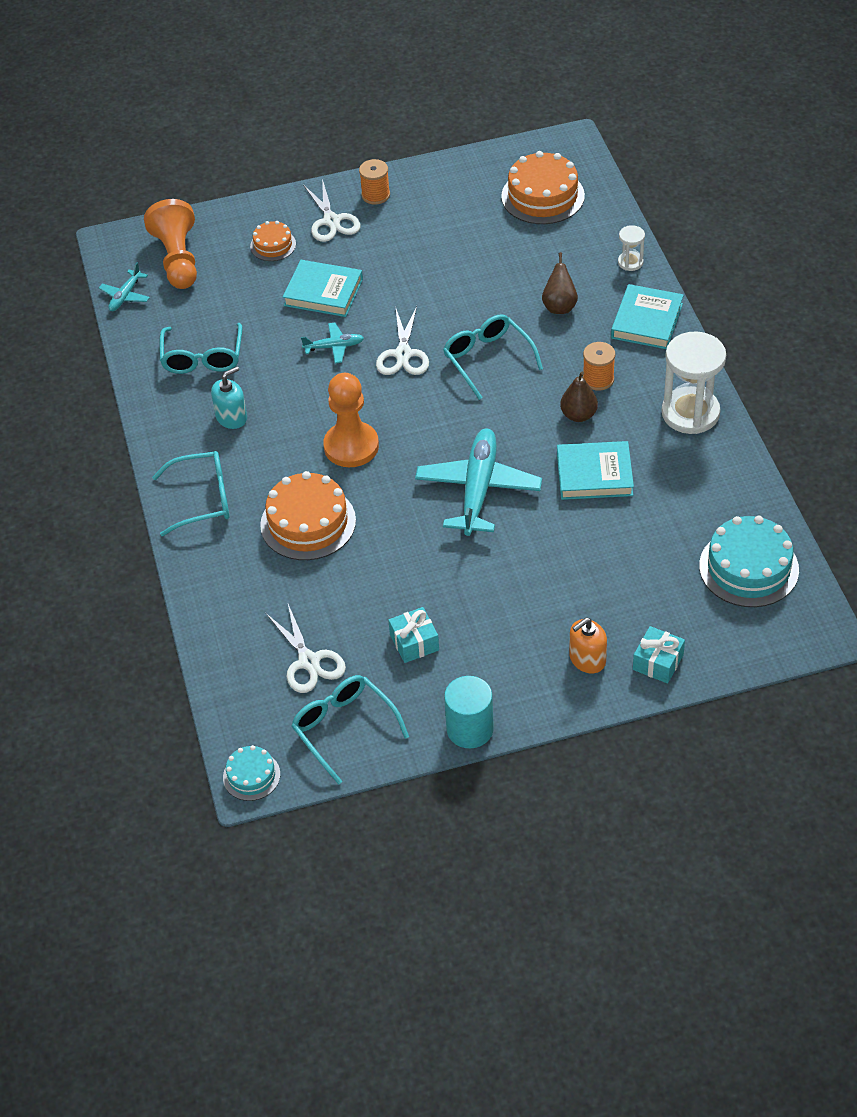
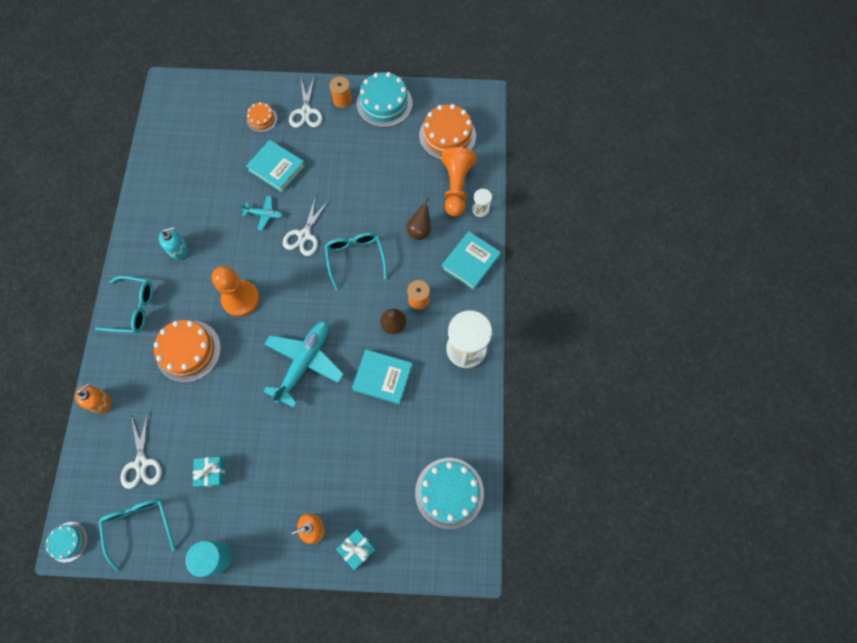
camera: 15 degrees right, 20 degrees up
(125, 296) = (156, 130): turquoise plane -> none
(178, 259) = (200, 111): orange pawn -> orange pawn (456, 187)
(202, 358) = (181, 195): turquoise glasses -> none
(212, 613) = (100, 402): none -> orange soap dispenser
(436, 184) = (384, 103): none -> turquoise cake

